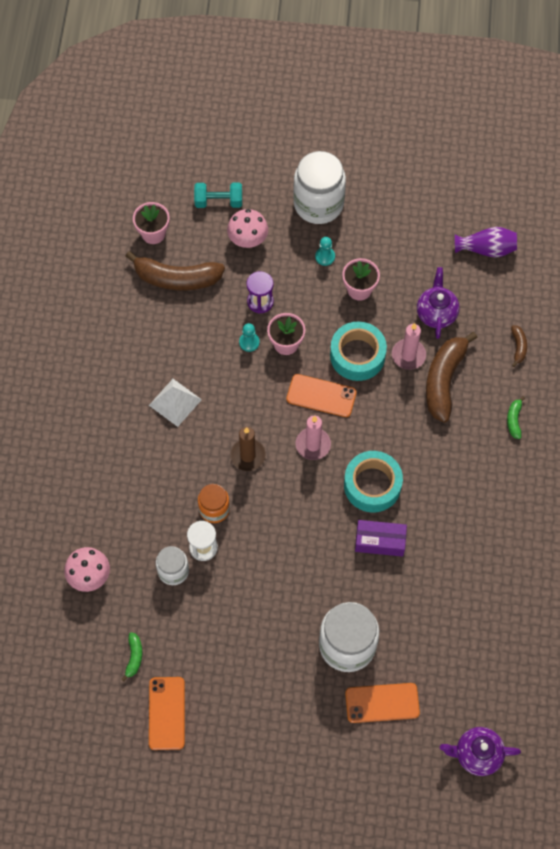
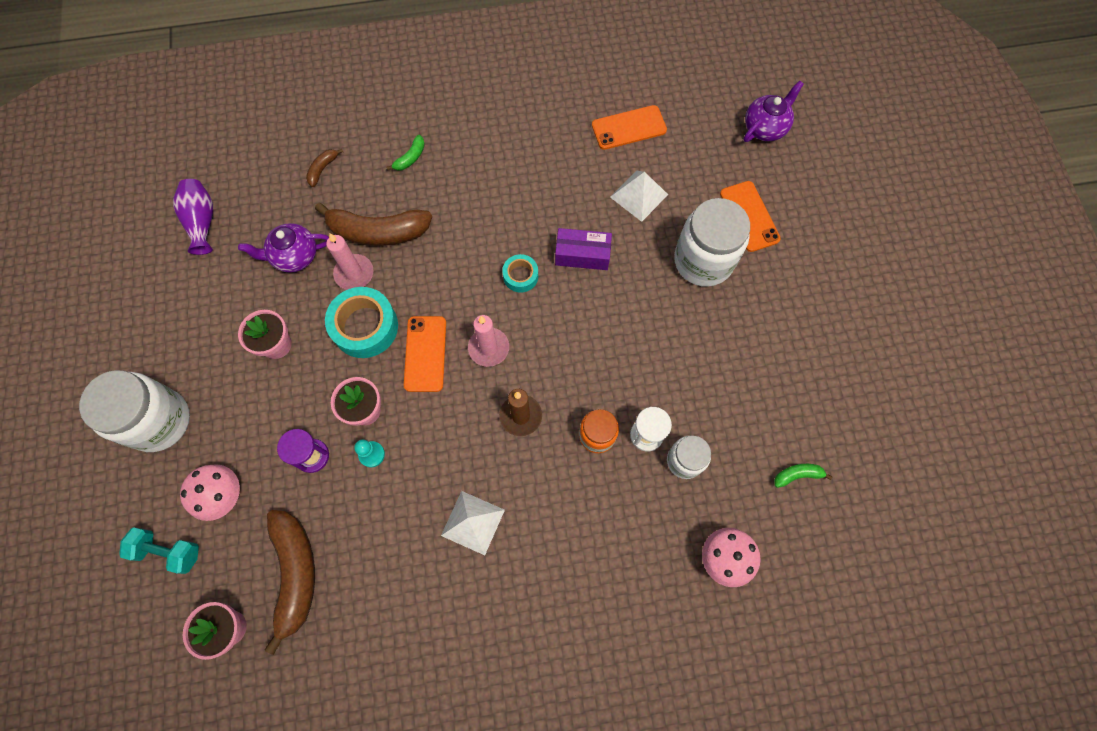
camera: 105 degrees left, 5 degrees up
(167, 713) = (843, 420): orange phone -> orange phone (629, 127)
(218, 201) = (168, 551): turquoise dumbbell -> turquoise dumbbell turned 60 degrees counterclockwise
(325, 257) = (236, 394): turquoise pawn -> none
(372, 485) = (520, 276): turquoise tape -> turquoise tape, size x0.55
(380, 541) = (582, 255): purple box -> purple box turned 75 degrees counterclockwise
(428, 608) = (639, 195): none -> white pyramid
(477, 754) = (765, 128): purple teapot -> purple teapot turned 120 degrees counterclockwise
(514, 420) = (410, 158): green banana -> green banana turned 45 degrees counterclockwise
(518, 347) = (323, 169): brown banana -> brown banana turned 45 degrees counterclockwise

